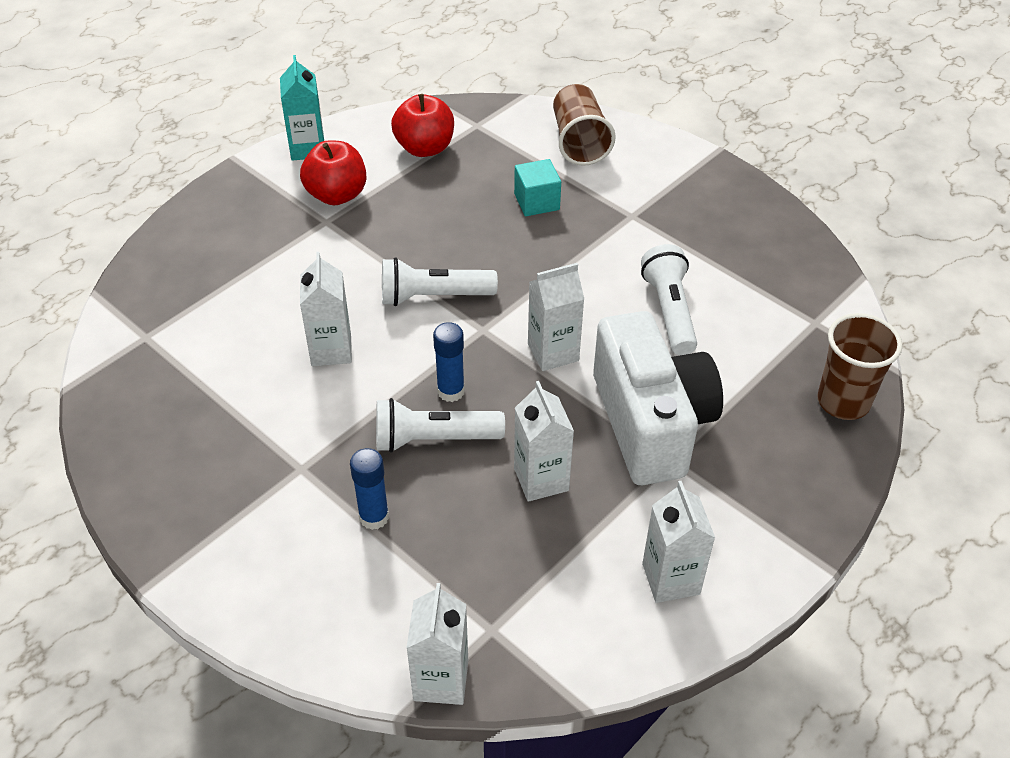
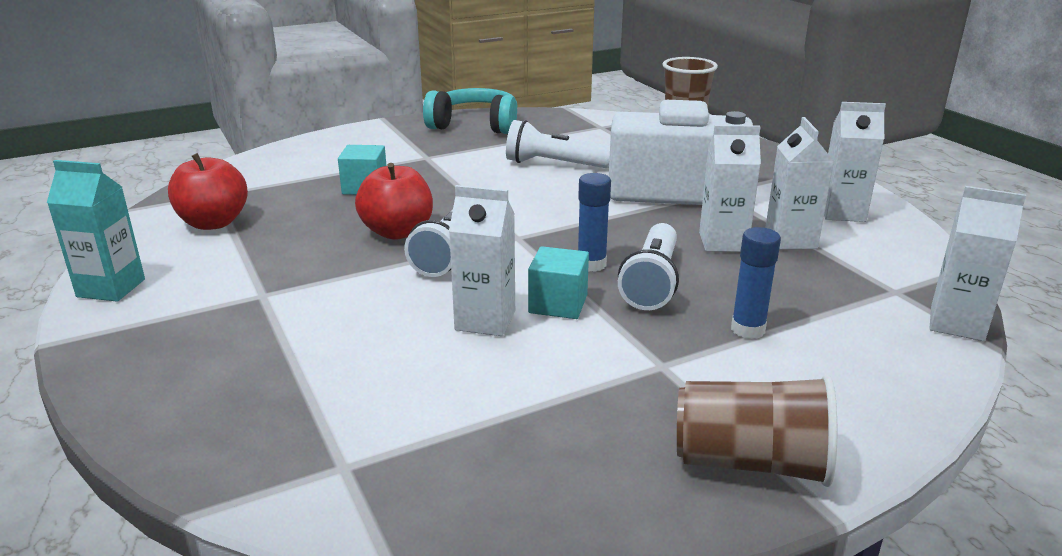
camera: 70 degrees left, 20 degrees down
(337, 195) = (224, 281): red apple -> red apple (397, 232)
(372, 386) = (558, 304): none -> turquoise cube
(553, 352) = (570, 212): white carton -> white carton (790, 240)
(579, 142) = (305, 159): brown cup -> brown cup (751, 463)
(745, 221) = (474, 125): none -> turquoise headphones

